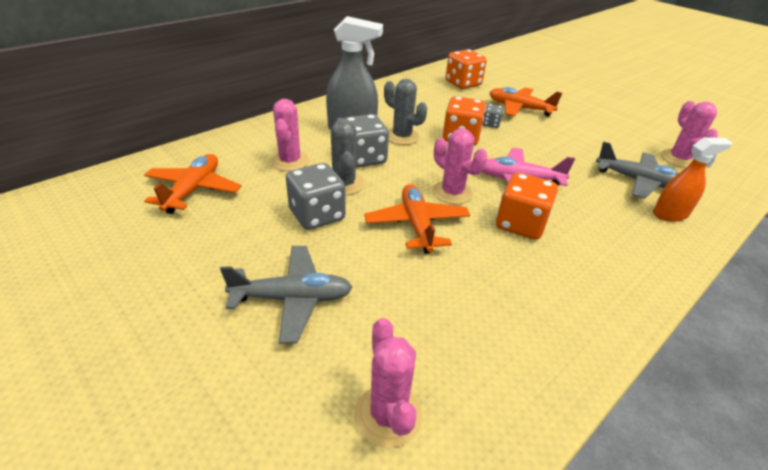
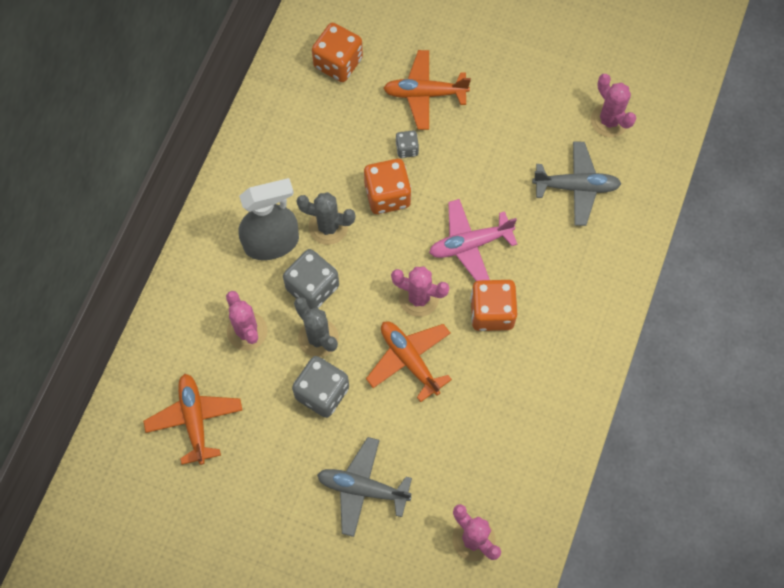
camera: 25 degrees left, 30 degrees up
(292, 299) = (362, 488): grey plane -> grey plane turned 135 degrees counterclockwise
(670, 214) = (610, 229): orange spray bottle -> none

